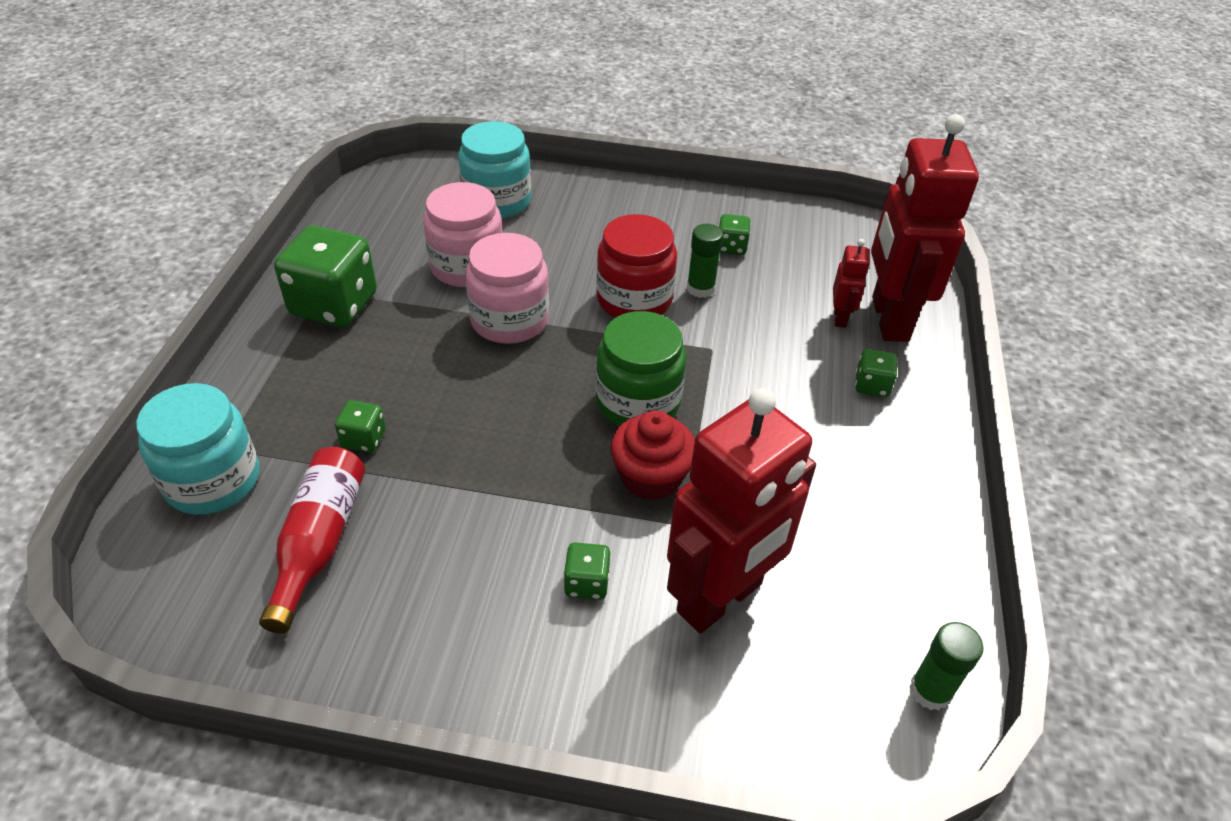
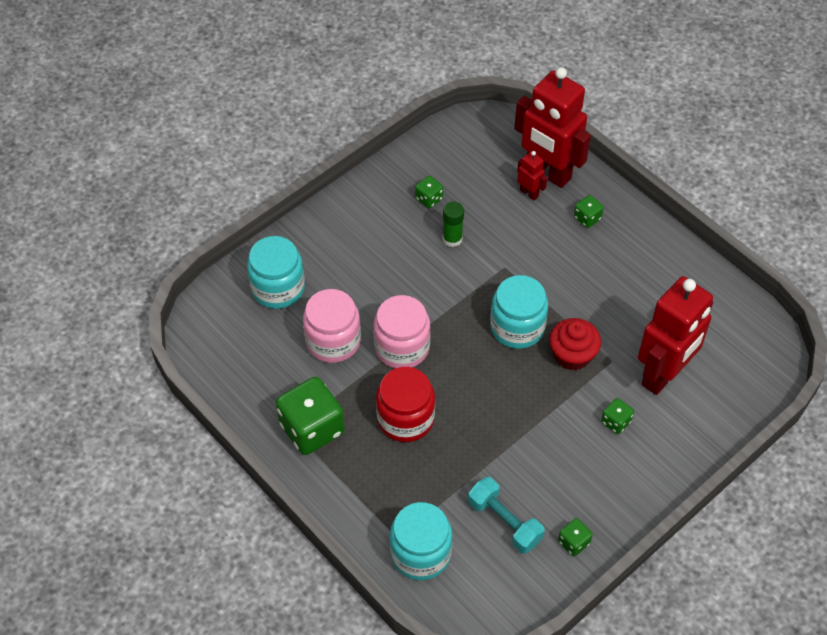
camera: 50 degrees left, 10 degrees up
(319, 542) = (504, 522): red bottle -> turquoise dumbbell
(364, 439) = (444, 468): green dice -> green dice (573, 542)
(634, 300) = (435, 276): red jar -> red jar (405, 418)
(638, 402) = (517, 327): green jar -> turquoise jar
(720, 599) = (664, 375): red robot -> red robot turned 45 degrees clockwise
(930, 691) = (762, 332): green glue stick -> none

